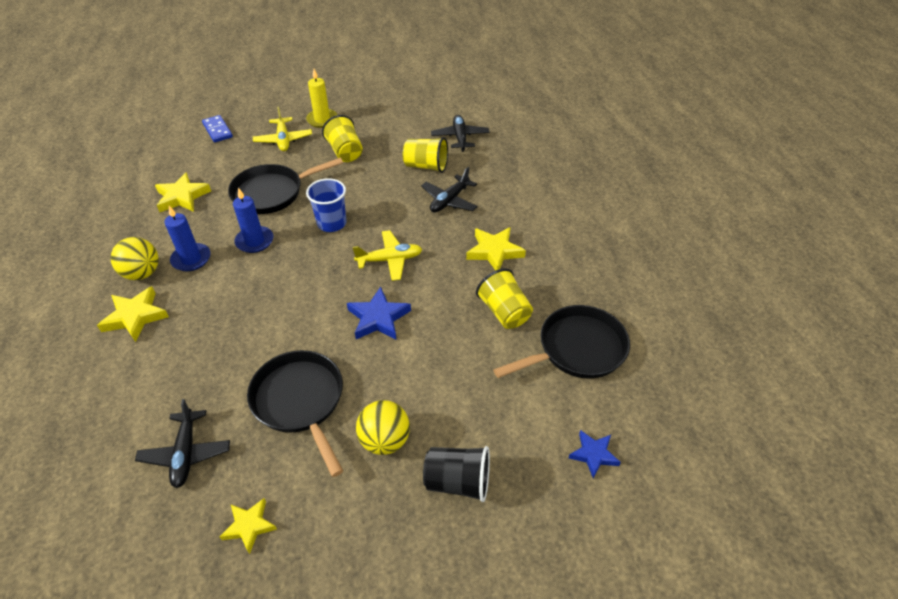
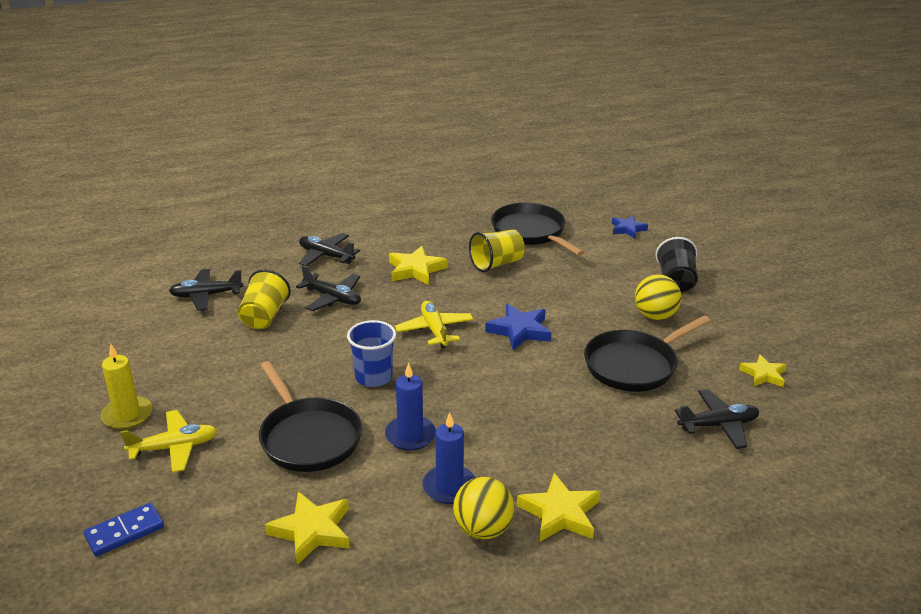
camera: 95 degrees left, 15 degrees down
(345, 152) = (220, 383): yellow cup -> none
(521, 195) = (326, 256): none -> black plane

